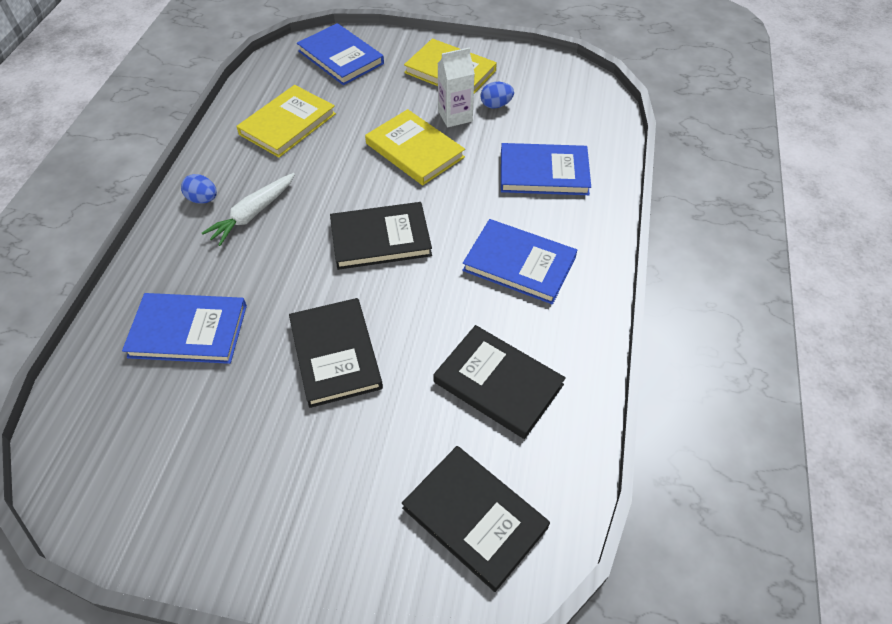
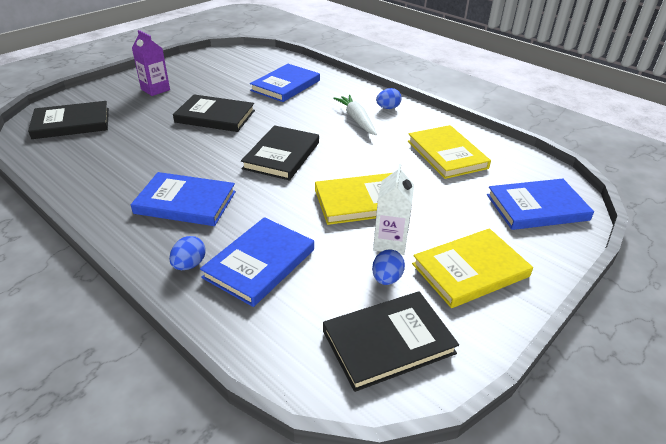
camera: 120 degrees right, 15 degrees down
(300, 495) = (155, 89): none -> purple carton
(498, 383) = (119, 156): black book -> black book (388, 342)
(519, 264) = (185, 202): blue book -> blue book turned 45 degrees clockwise
(584, 210) = (189, 265): none -> blue egg

